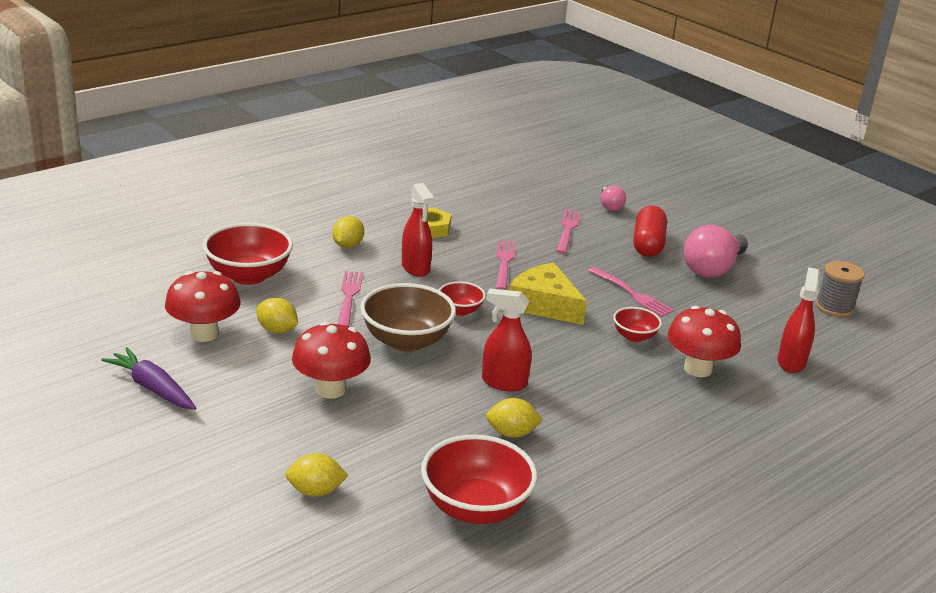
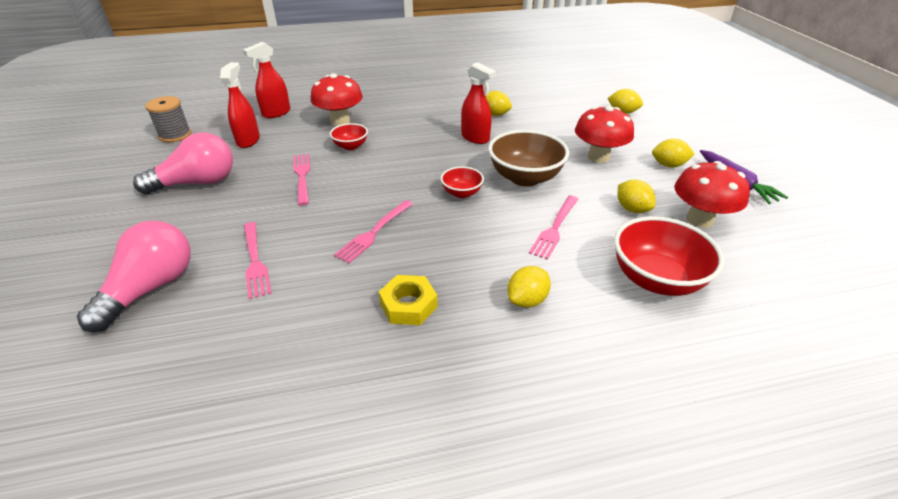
camera: 150 degrees left, 10 degrees up
(236, 397) = (668, 165): none -> yellow lemon
(415, 268) = (469, 247): red spray bottle -> red spray bottle (248, 140)
(475, 508) = (540, 93): red bowl -> none
(544, 304) = (386, 183): yellow cheese -> none
(567, 230) = (255, 261): pink fork -> pink fork turned 60 degrees counterclockwise
(610, 206) = (151, 288): pink light bulb -> pink light bulb, size x1.89
(648, 244) = (206, 221): red capsule -> none

